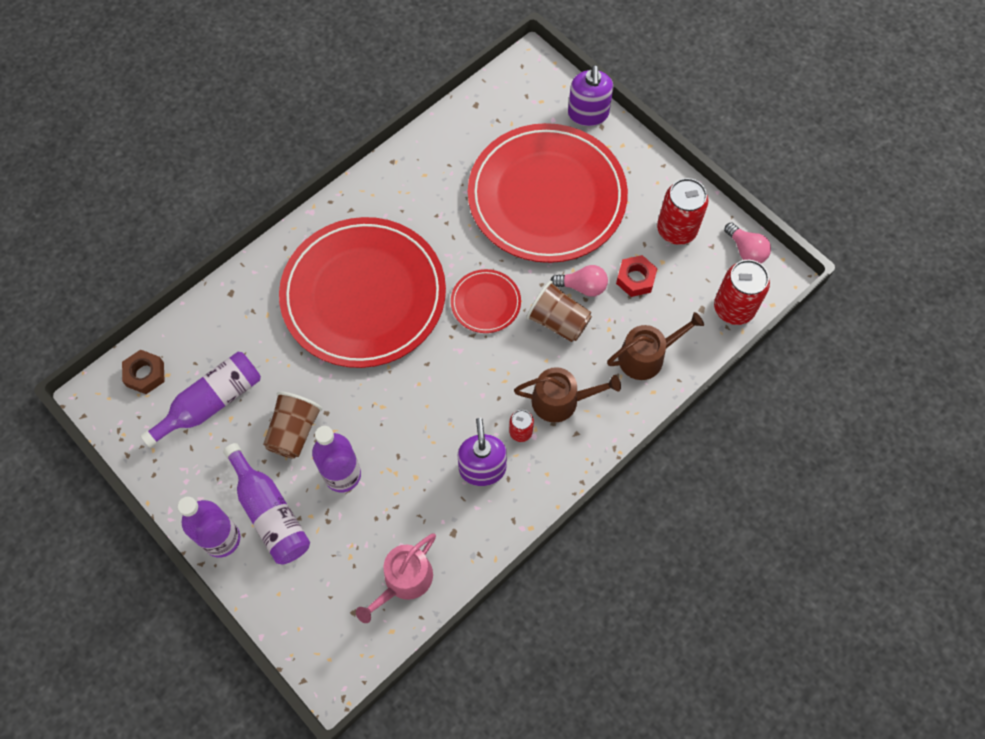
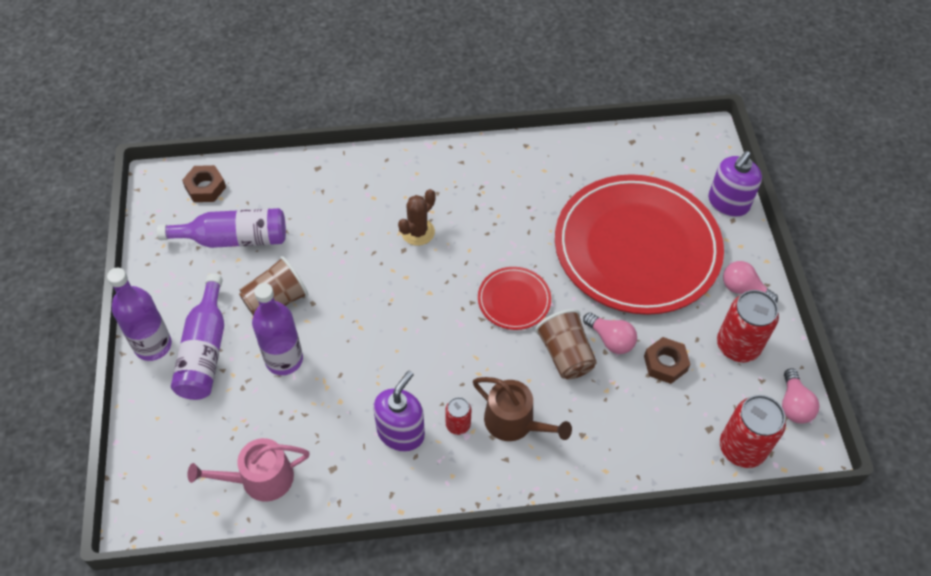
camera: 35 degrees right, 10 degrees down
(363, 295) = (418, 232): red plate -> brown cactus
(635, 279) = (665, 363): red nut -> brown nut
(646, 356) = (623, 436): brown watering can -> none
(649, 181) = (743, 289): none -> pink light bulb

